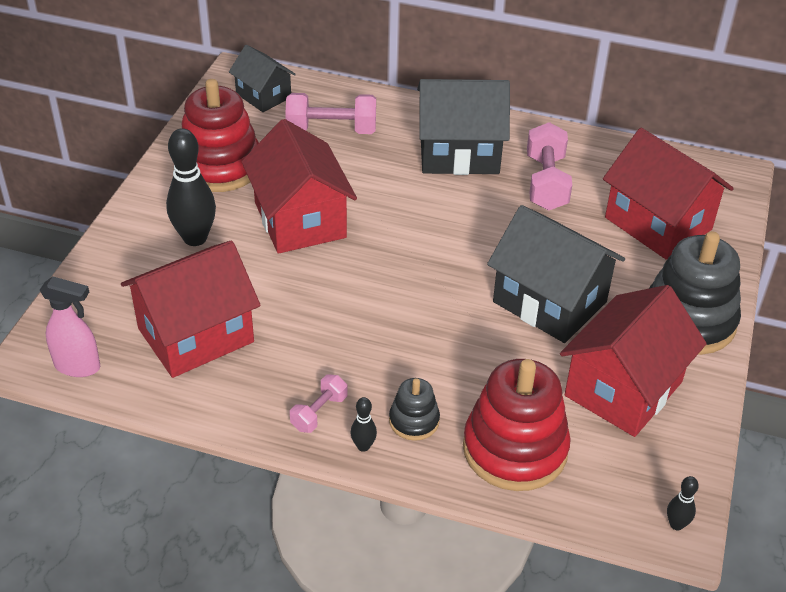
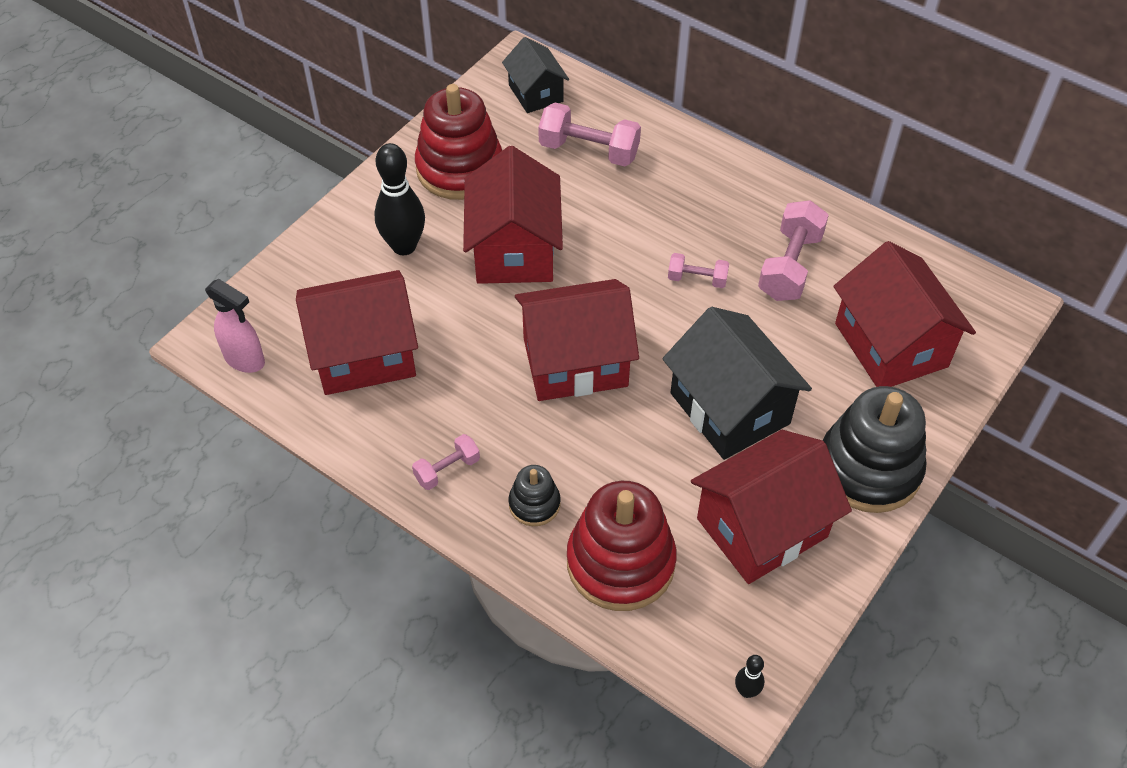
camera: 20 degrees right, 10 degrees up
(363, 446) = (474, 517): black bowling pin -> none
(397, 297) = (575, 362): none -> red house
(459, 153) = (711, 208): black house -> none
(473, 209) = (697, 279): none -> pink dumbbell

